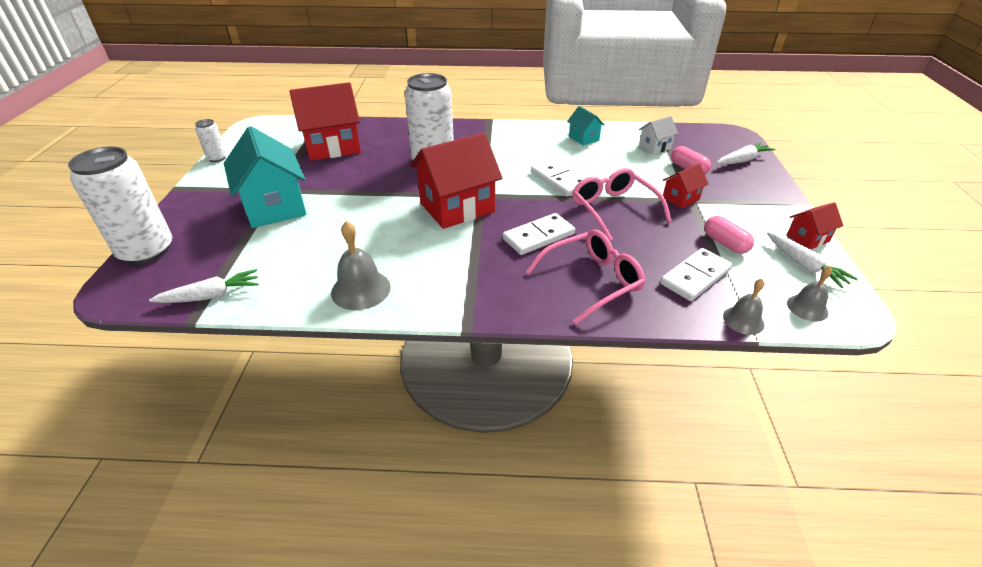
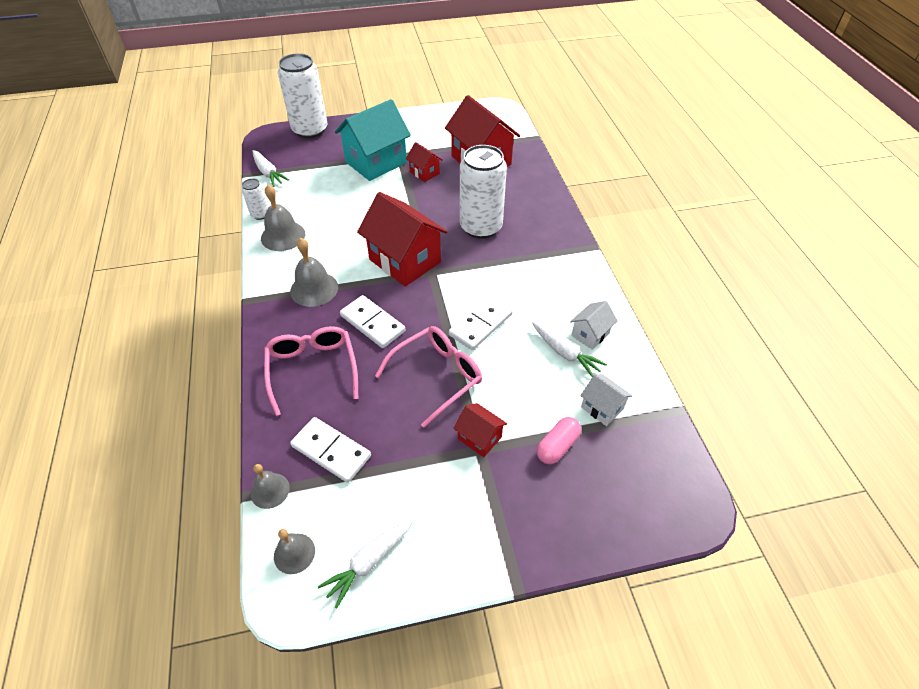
camera: 75 degrees right, 10 degrees up
(217, 158) = (436, 111): white can -> white can (260, 214)
(471, 271) = (314, 289): none -> grey bell
(583, 138) = (590, 334): turquoise house -> white house
(592, 281) = (312, 369): pink glasses -> pink glasses turned 150 degrees counterclockwise
(725, 243) = (396, 481): pink capsule -> none
(742, 160) = (612, 514): white carrot -> white carrot (565, 353)
(807, 238) = (427, 574): red house -> red house (424, 173)

